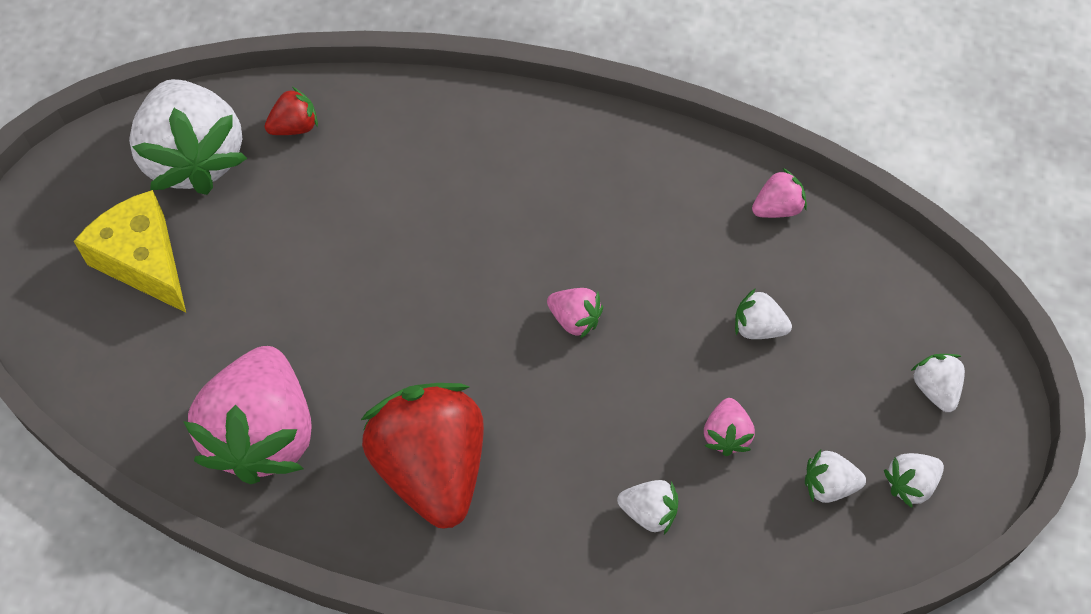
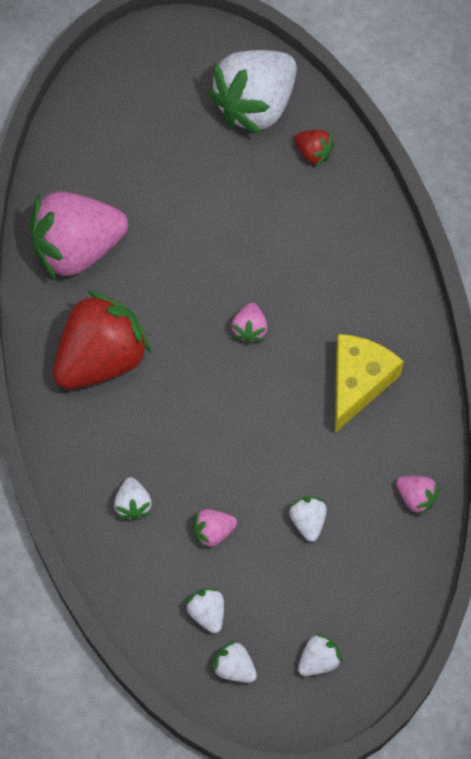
camera: 65 degrees right, 5 degrees up
(143, 261) = (163, 117): yellow cheese -> yellow cheese (358, 383)
(575, 319) = (253, 398): pink strawberry -> pink strawberry (250, 329)

